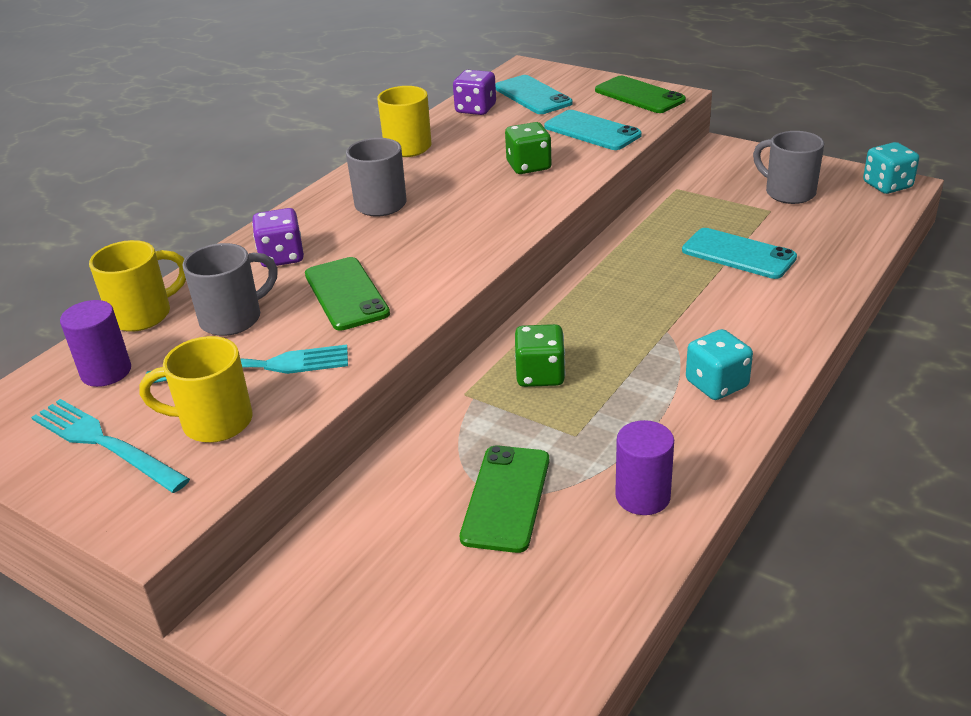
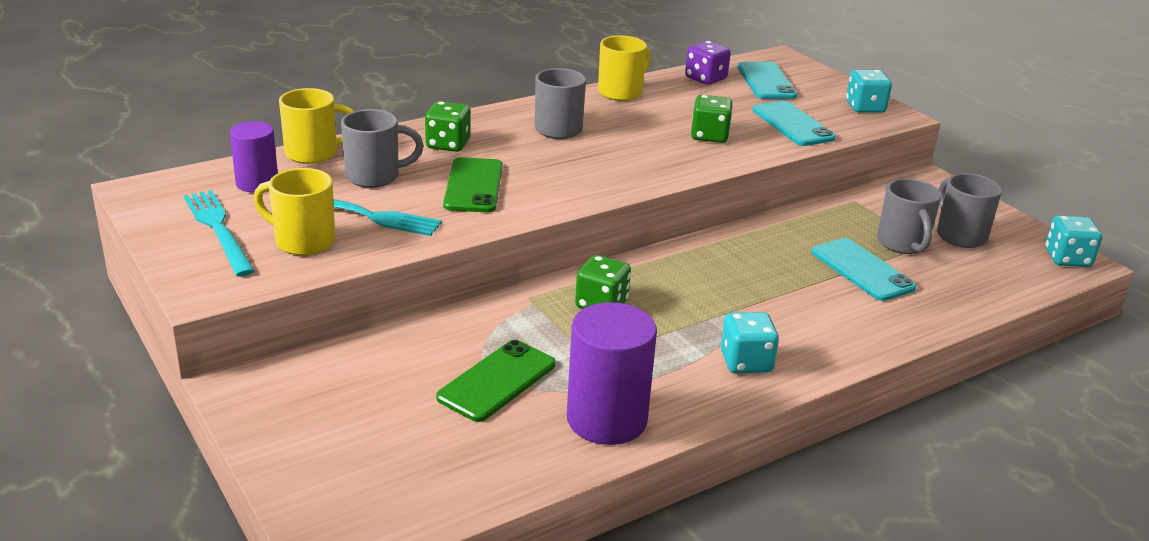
camera: 20 degrees right, 5 degrees down
(282, 257) = (448, 144): purple dice -> green dice
(639, 95) = (865, 107): green phone -> turquoise dice
(642, 496) = (606, 419): purple cylinder -> purple cylinder, size x1.61
(750, 217) = (903, 244): none -> grey mug

